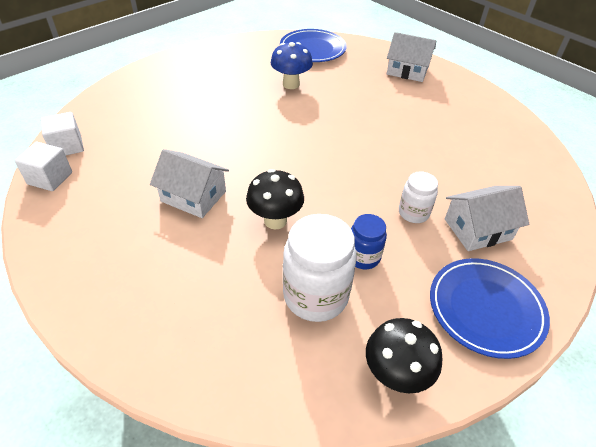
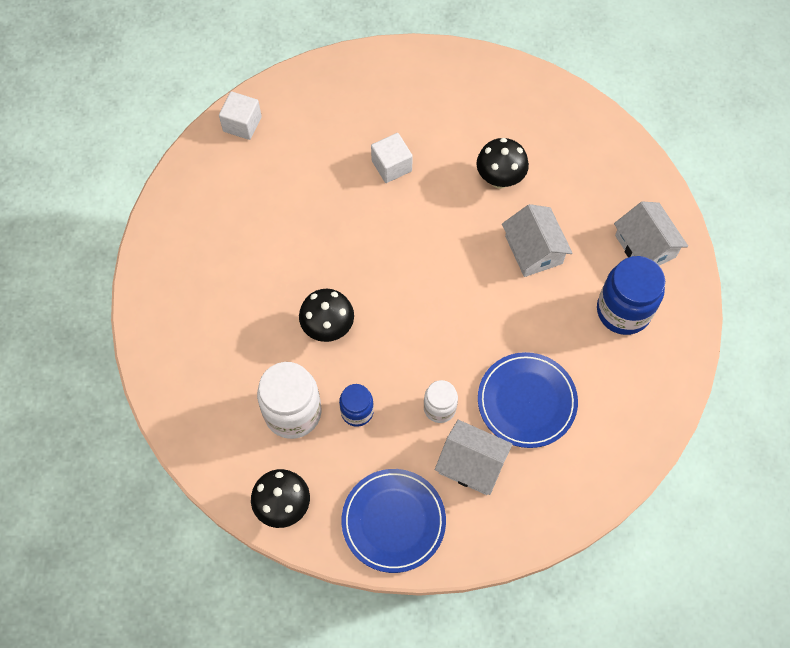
camera: 45 degrees right, 20 degrees up
(50, 178) = (206, 154): white cube -> white cube (391, 166)
(193, 196) = (291, 255): white house -> white house (533, 250)
(291, 84) = (499, 179): blue mushroom -> black mushroom
(312, 49) = (580, 139): blue plate -> blue plate (526, 401)
(438, 100) = (623, 311): none -> blue jar

